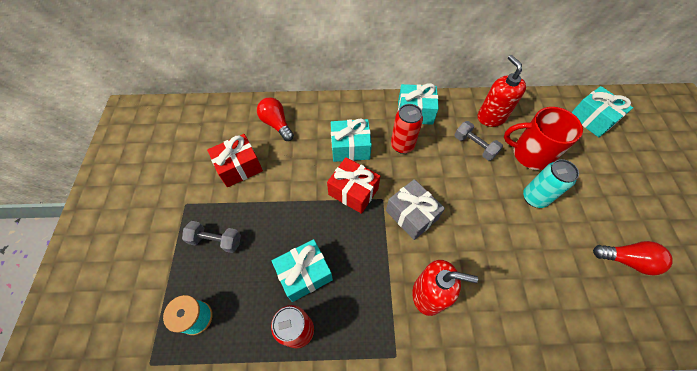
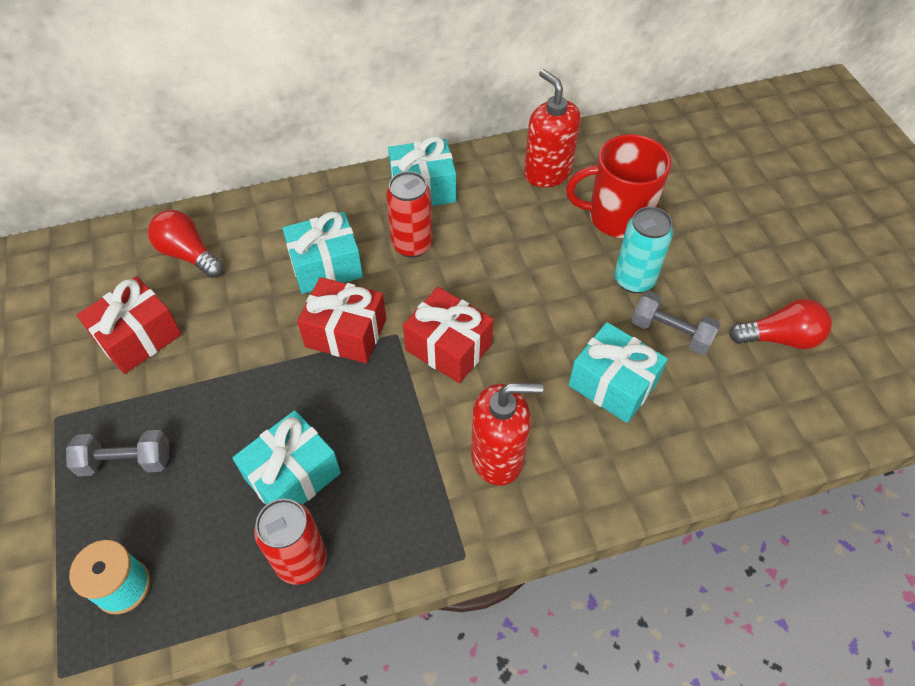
camera: 15 degrees left, 5 degrees down
(411, 215) = (448, 347): grey gift -> red gift
(474, 146) = (529, 222): grey dumbbell -> grey dumbbell (670, 333)
(591, 119) = (701, 146): turquoise gift -> turquoise gift (612, 384)

